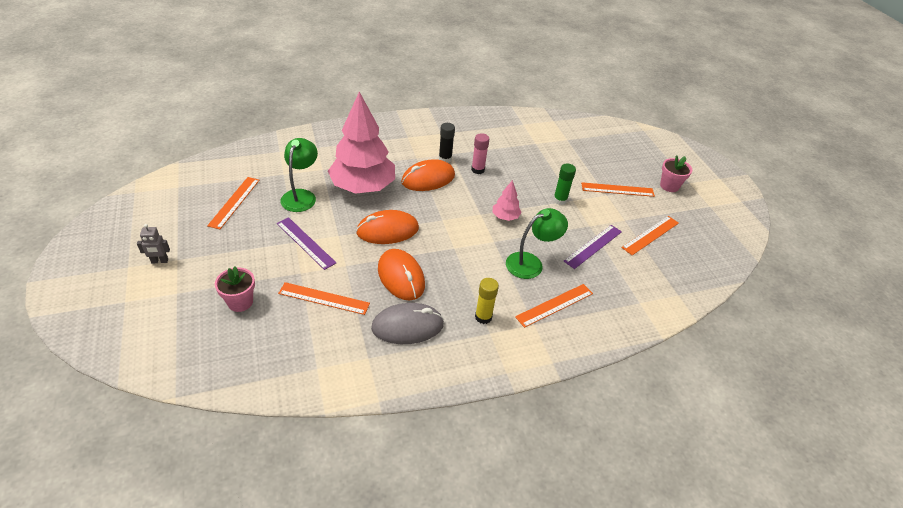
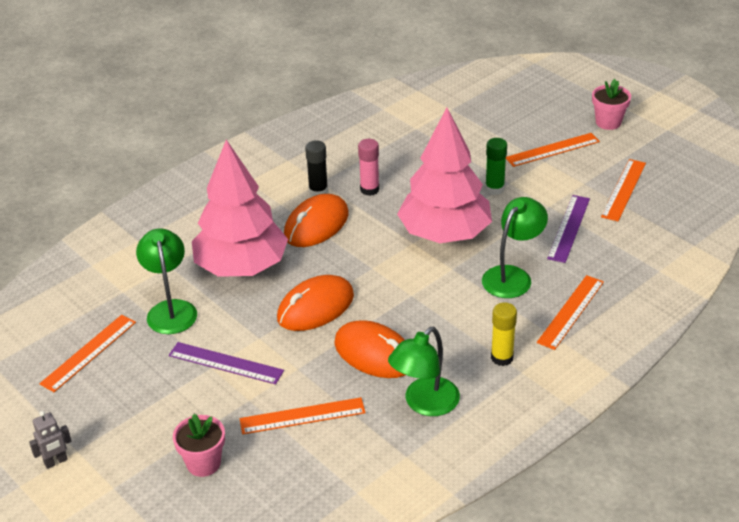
camera: 20 degrees left, 5 degrees down
(234, 202) = (88, 352): orange ruler -> orange ruler turned 45 degrees clockwise
(407, 326) = (424, 404): grey mouse -> green lamp
(505, 217) = (445, 234): pink tree -> pink tree, size x2.33

